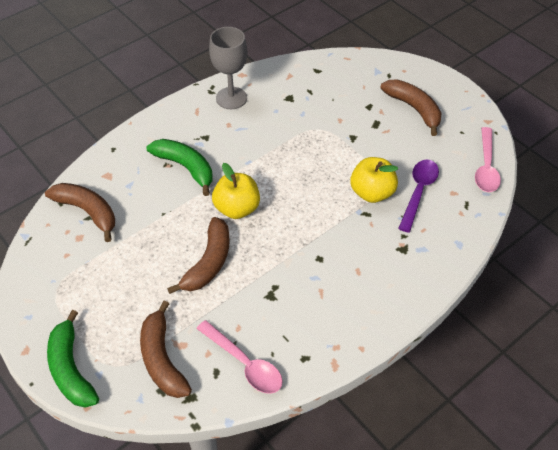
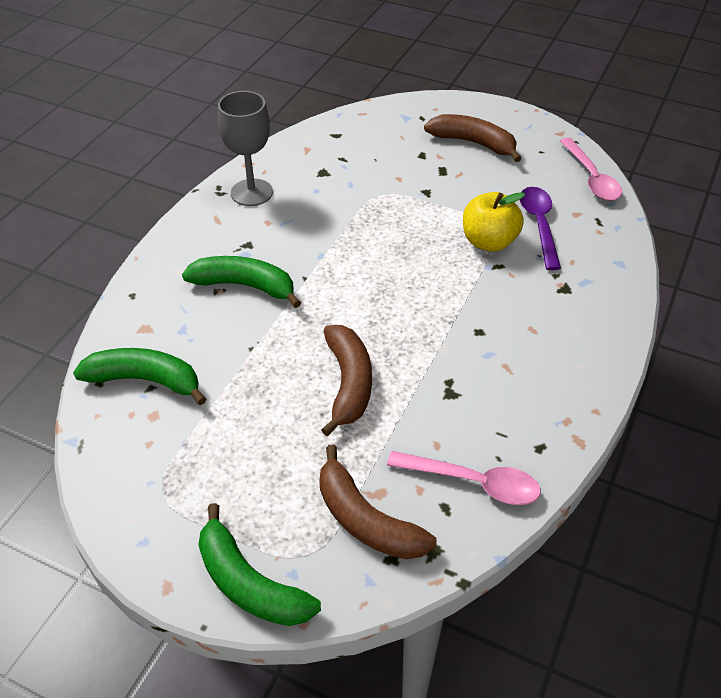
camera: 25 degrees left, 5 degrees down
(87, 212) = (145, 380): brown banana -> green banana
(237, 208) = (342, 310): yellow apple -> none

